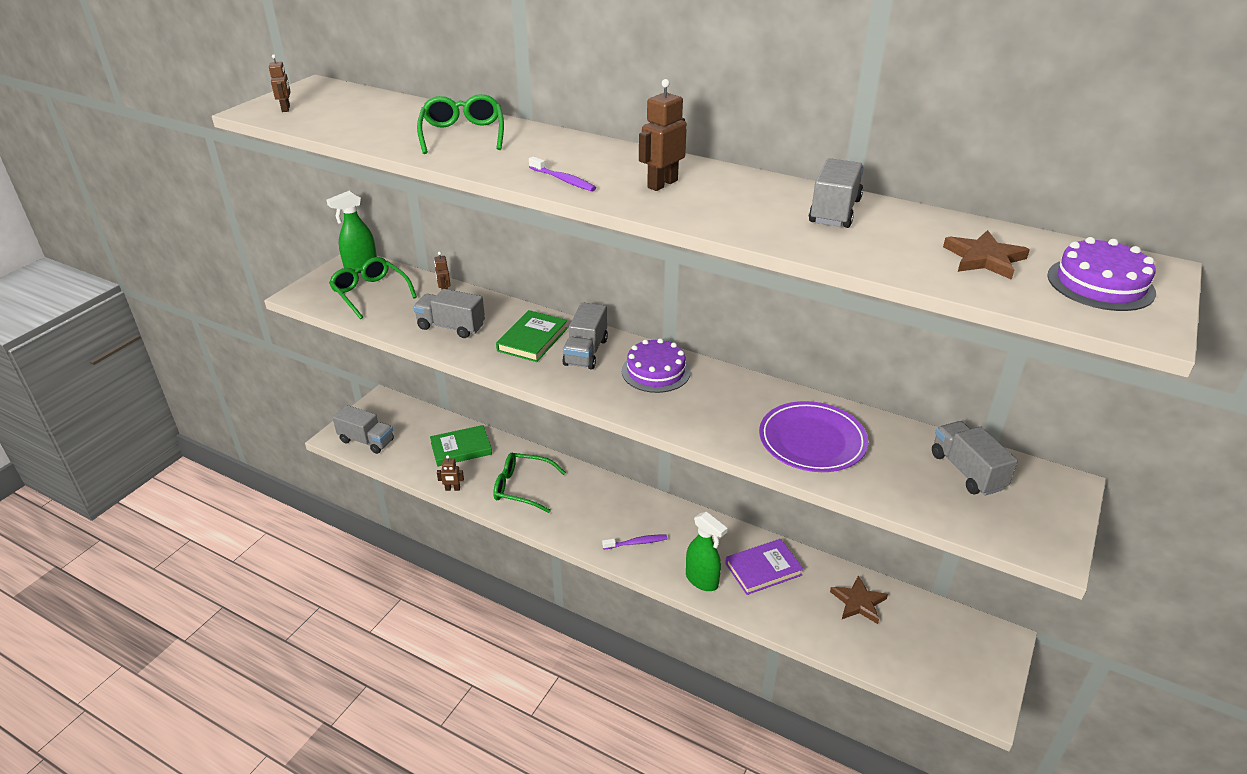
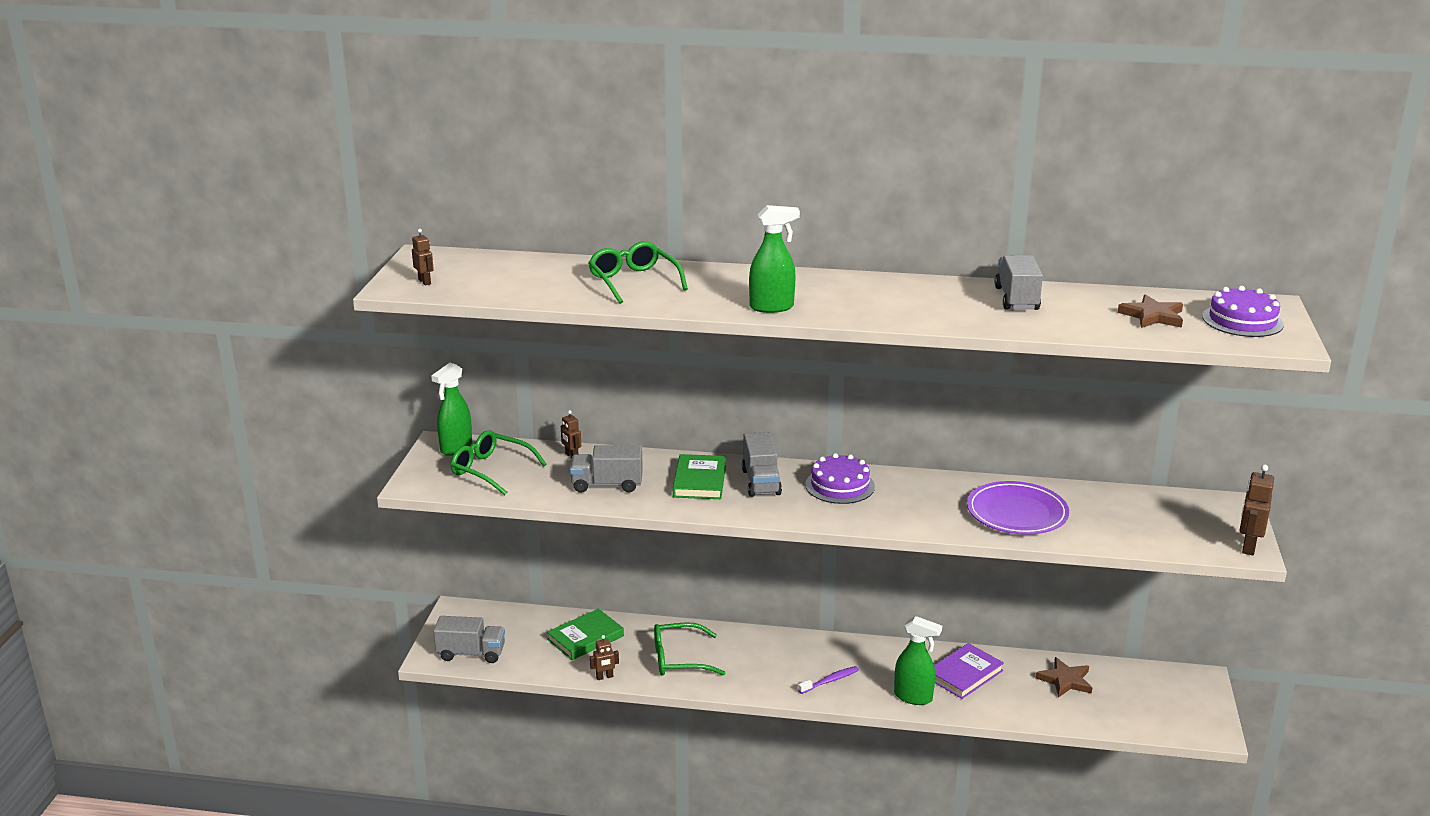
camera: 20 degrees left, 10 degrees down
(563, 180) = (772, 307): purple toothbrush -> green spray bottle
(662, 184) = (859, 298): brown robot -> brown robot (1248, 547)
(967, 471) = (1154, 510): grey truck -> none

